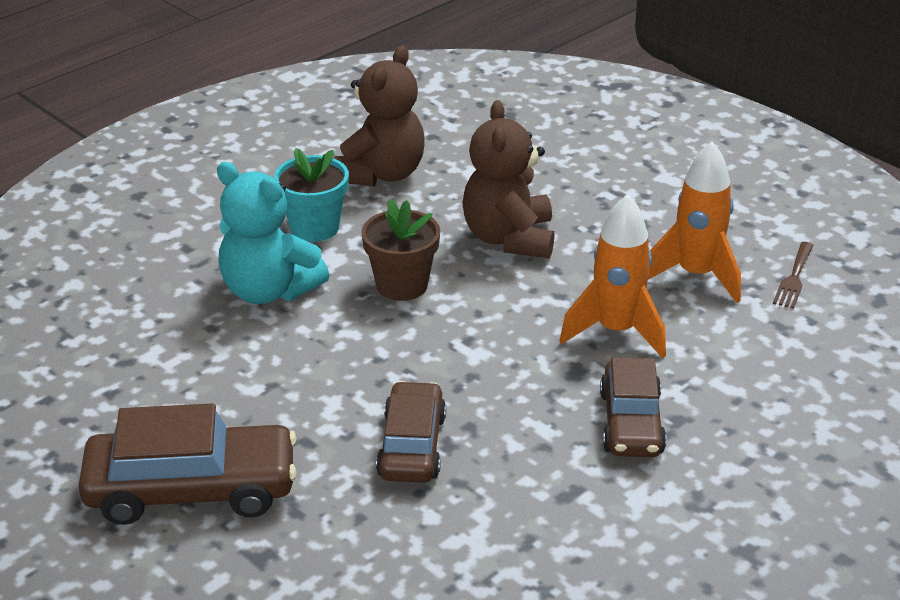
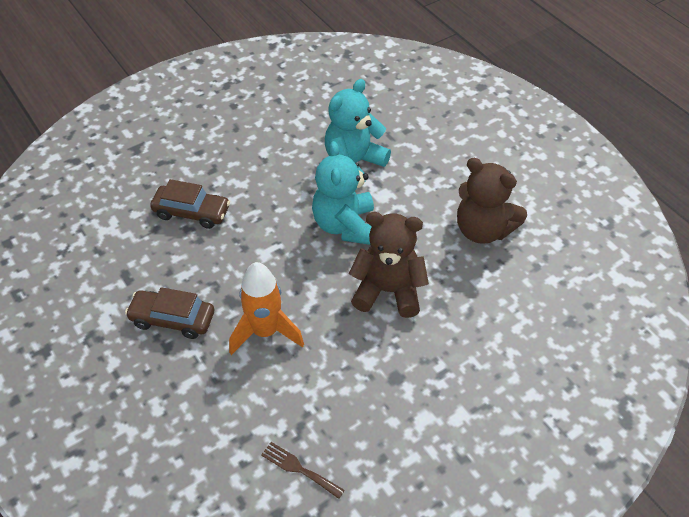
camera: 100 degrees right, 15 degrees up
(191, 489) = (192, 126): brown car -> none
(314, 227) = (419, 189): turquoise flower pot -> none
(402, 285) = (345, 226): brown flower pot -> turquoise teddy bear
(696, 275) = (318, 399): orange rocket -> none

